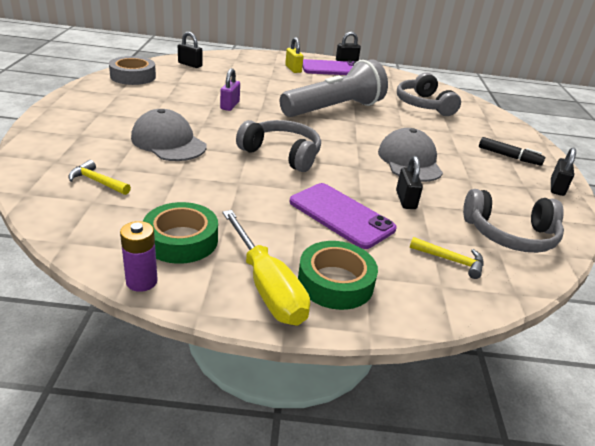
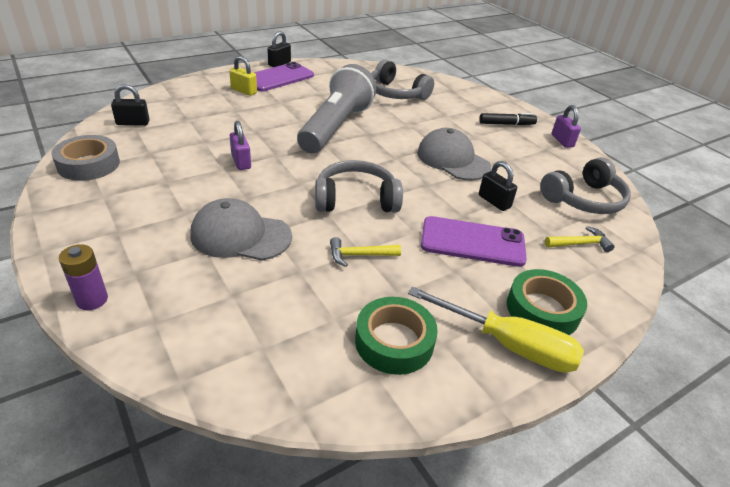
camera: 35 degrees left, 5 degrees up
(97, 181) = (235, 322): yellow hammer -> yellow hammer (359, 255)
(141, 281) = (419, 406): purple battery -> purple battery (92, 300)
(557, 188) = (562, 141): black padlock -> purple padlock

